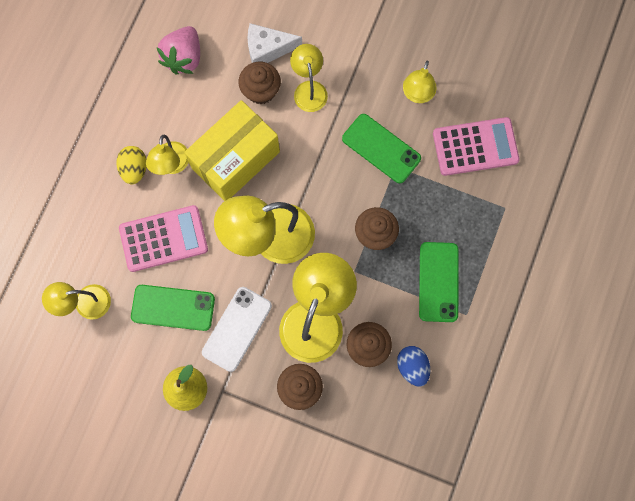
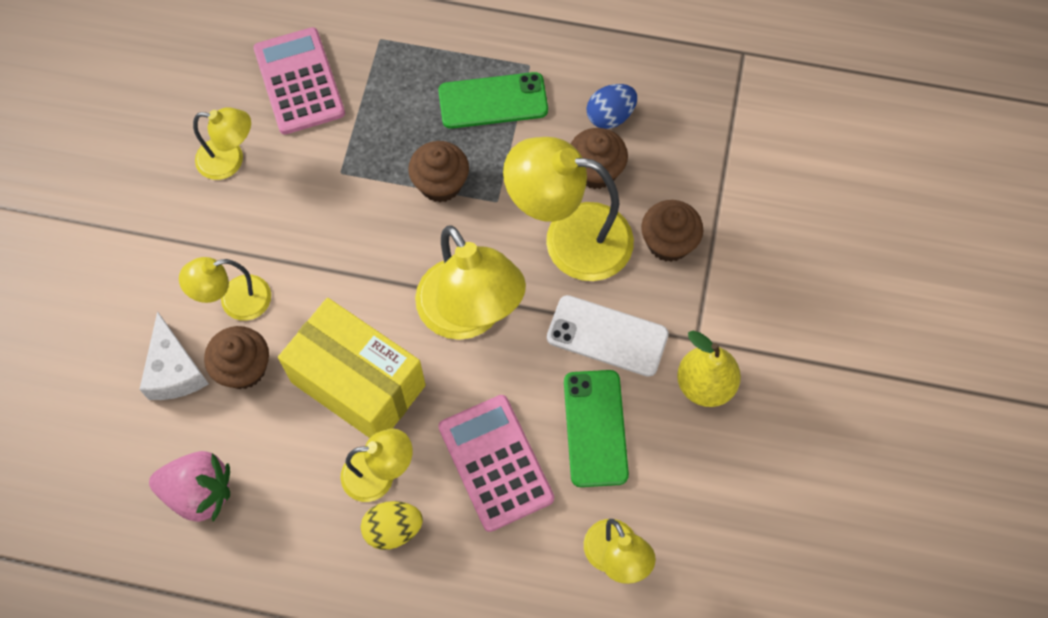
camera: 100 degrees left, 10 degrees down
(381, 148) = (316, 194): green phone -> none

